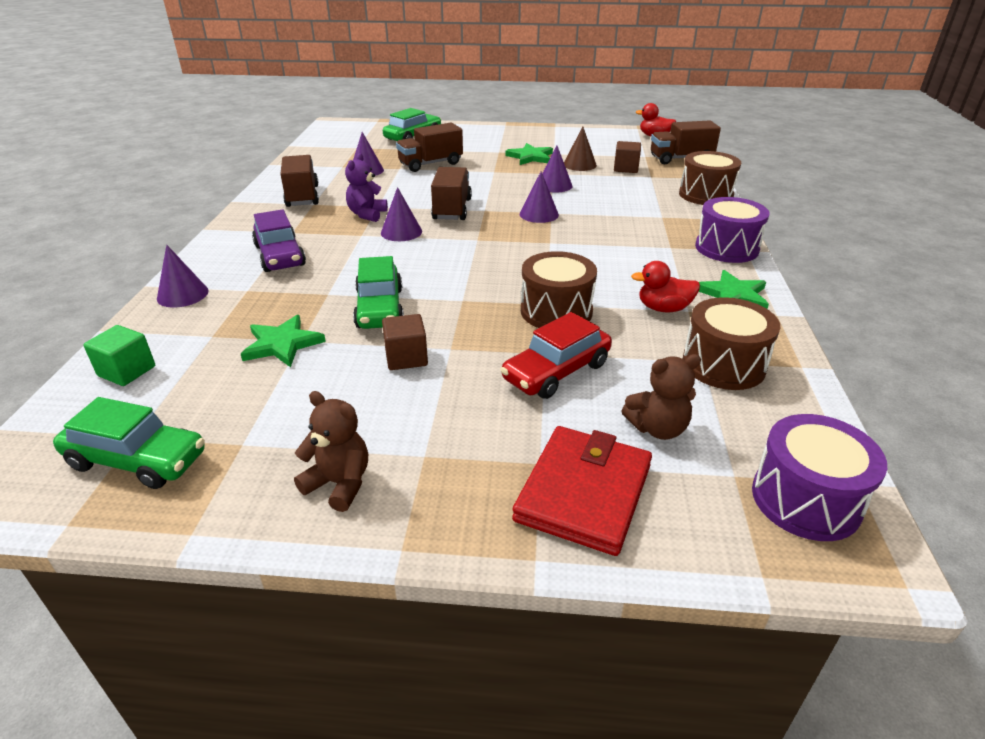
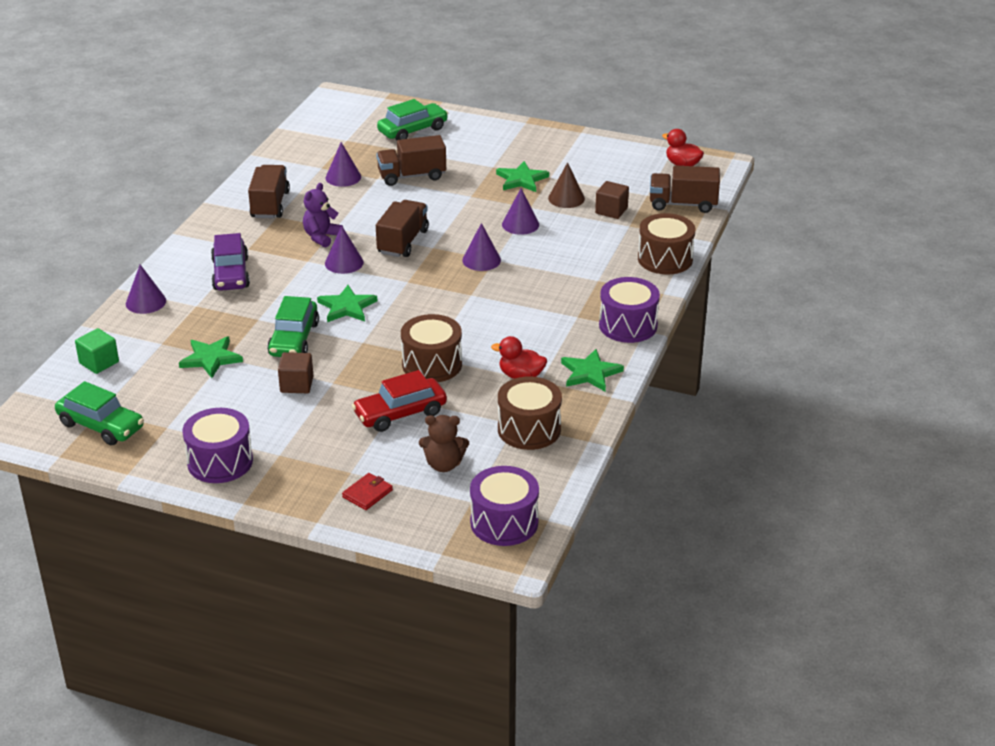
camera: 15 degrees right, 0 degrees up
(339, 484) = (220, 462): brown teddy bear -> purple drum
(425, 269) = (347, 307): none -> green star
(584, 493) = (367, 493): red wallet -> red wallet, size x0.48

